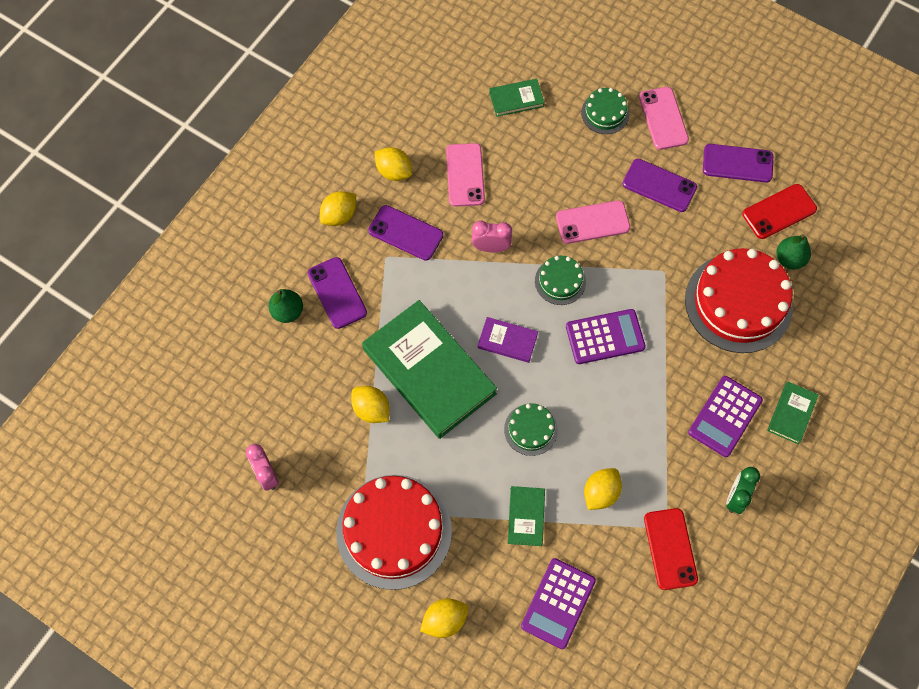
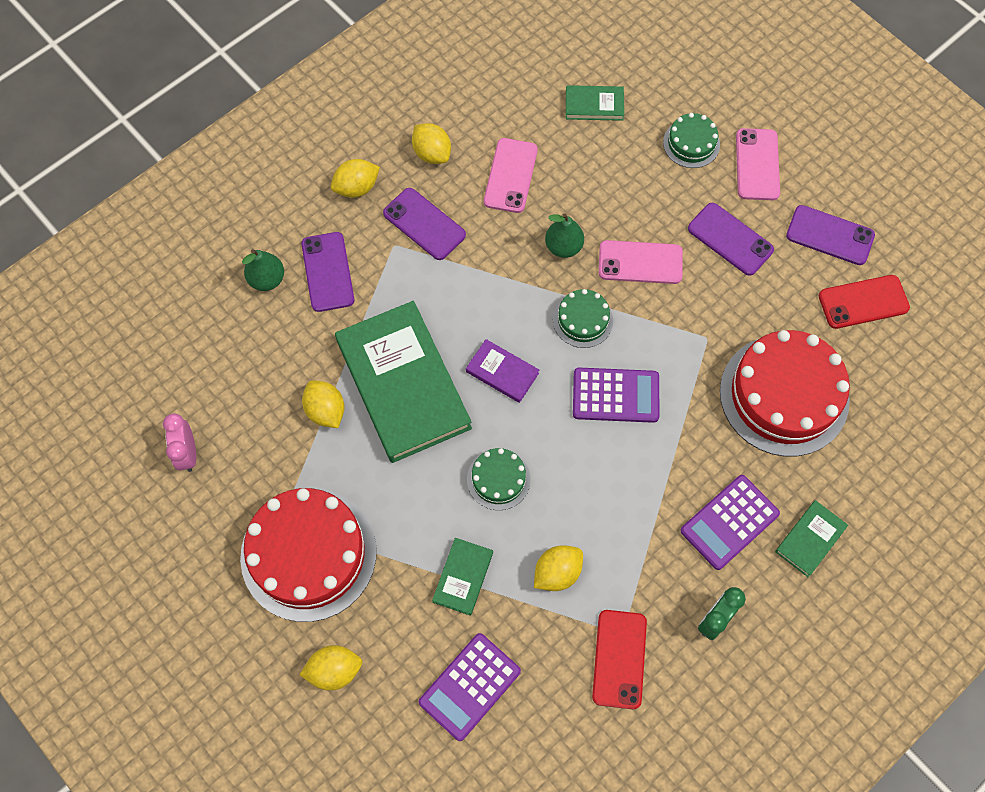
camera: 15 degrees right, 0 degrees up
(491, 247) = (515, 263): pink clock -> none
(789, 259) = (859, 359): green pear -> green pear (563, 247)

